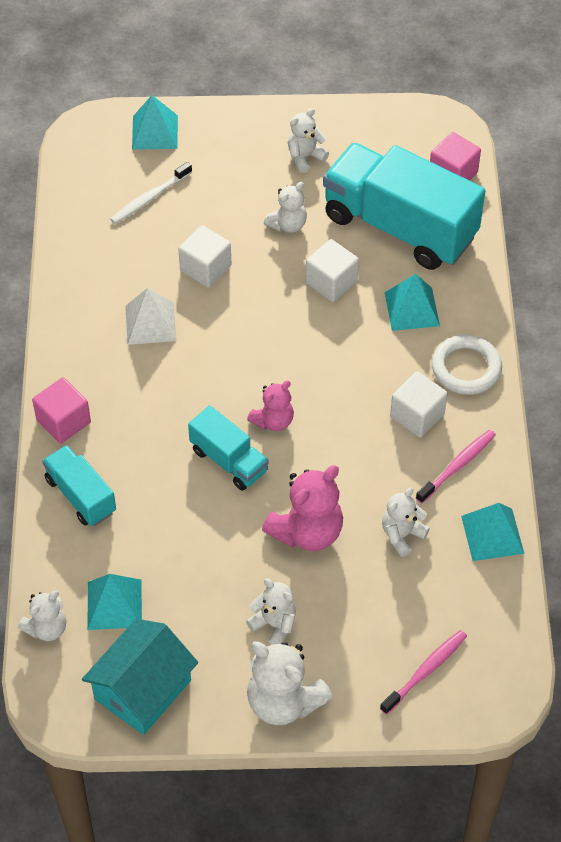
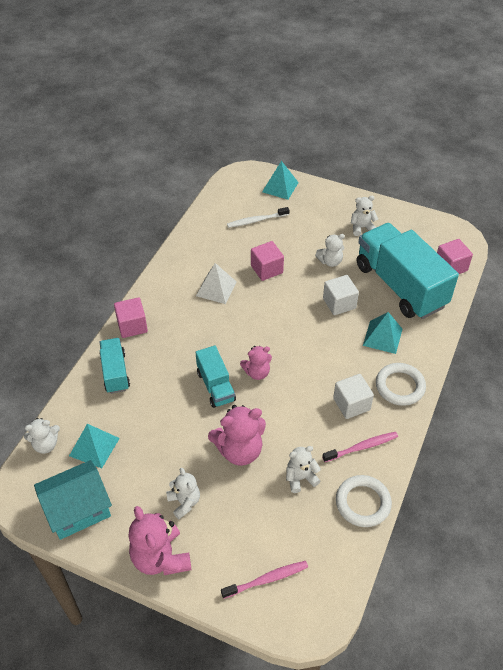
camera: 25 degrees right, 5 degrees down
(205, 268) = (266, 269): white cube -> pink cube
(284, 701) = (161, 557): white teddy bear -> pink teddy bear
(492, 534) = (363, 503): turquoise pyramid -> white ring

